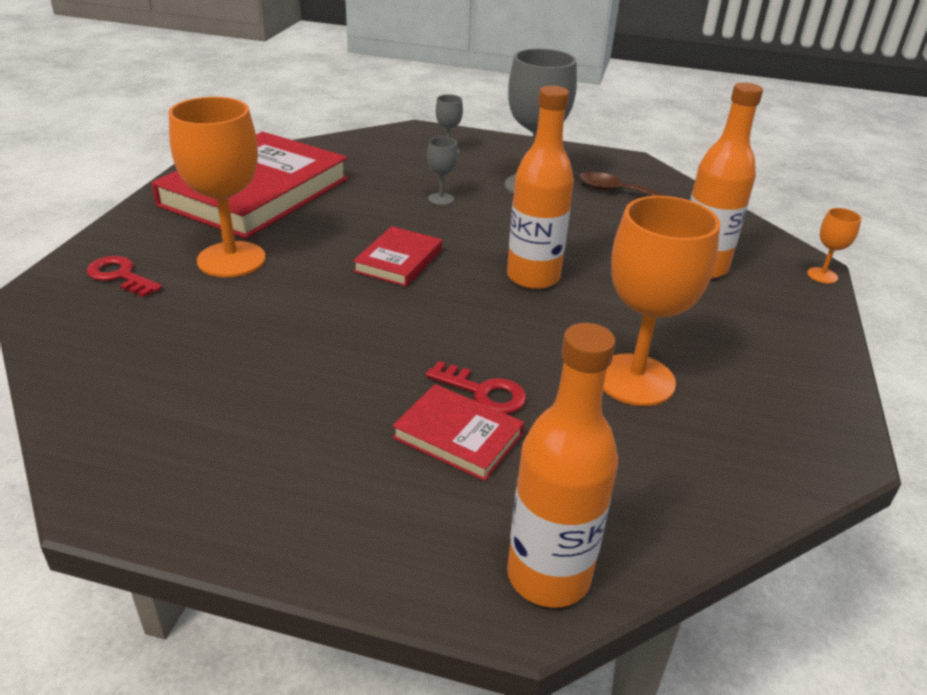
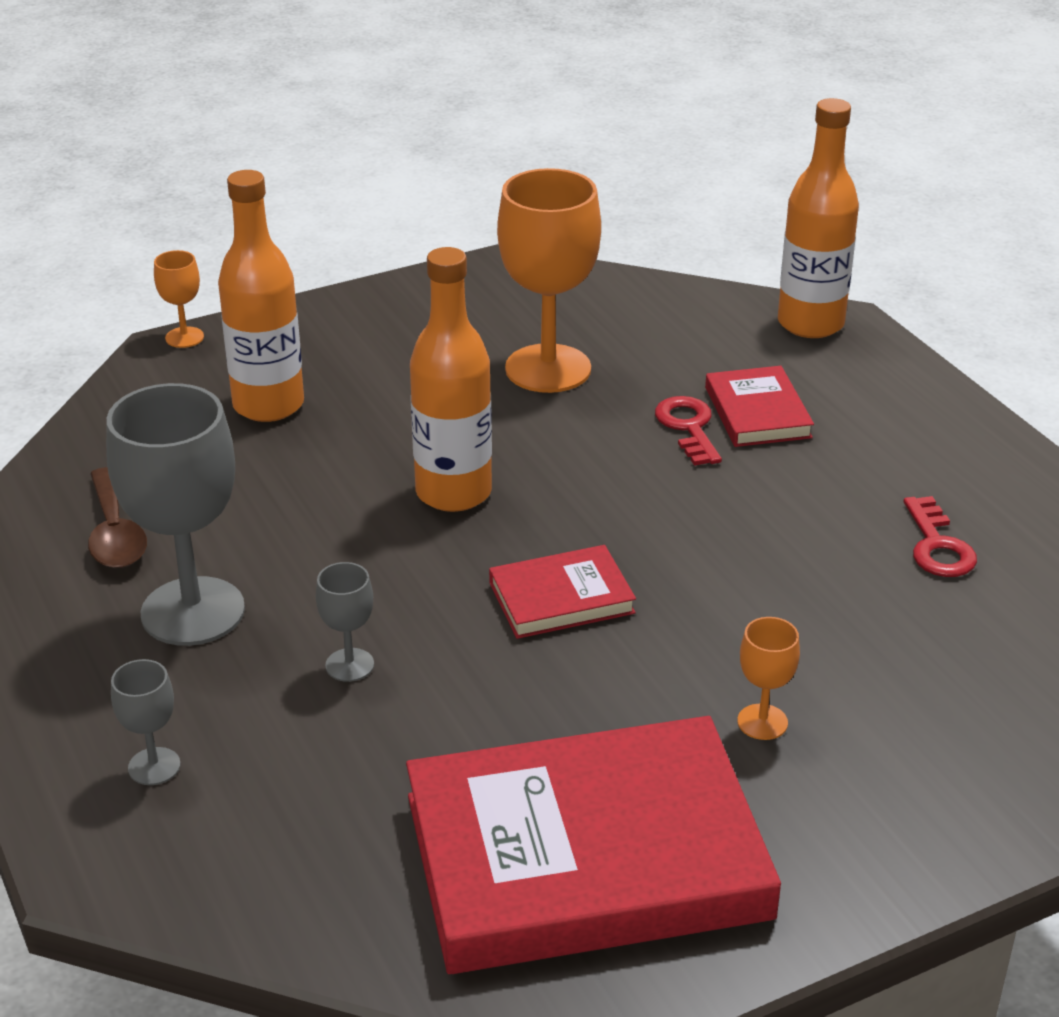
camera: 130 degrees left, 0 degrees up
(120, 276) = (931, 778): red key -> red key (937, 546)
(231, 259) = (762, 722): orange goblet -> orange goblet, size x0.46

